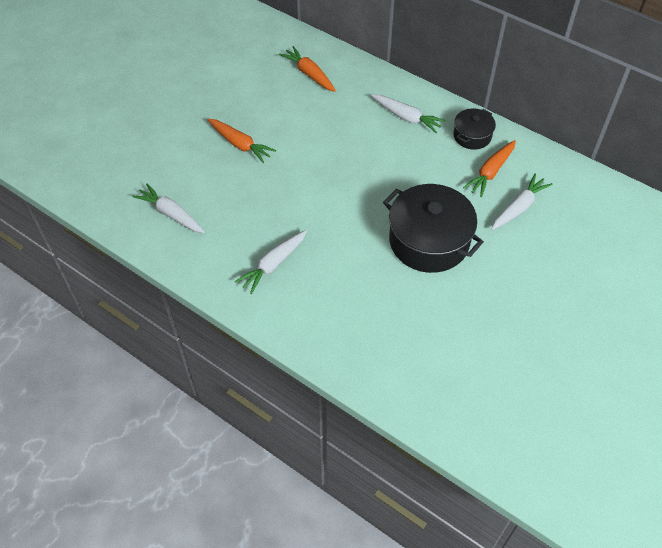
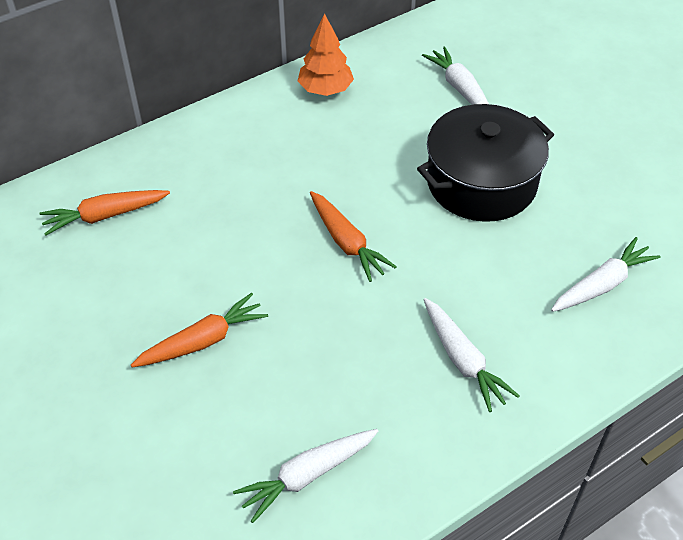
camera: 70 degrees left, 5 degrees down
(406, 117) = (258, 139): white carrot -> white carrot (602, 284)
(472, 136) = (325, 90): black pot -> orange tree
(490, 172) = (394, 93): orange carrot -> orange carrot (346, 242)

